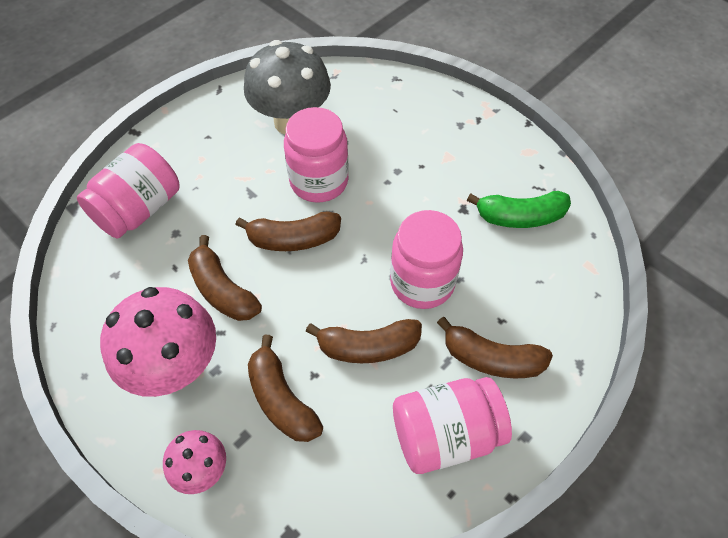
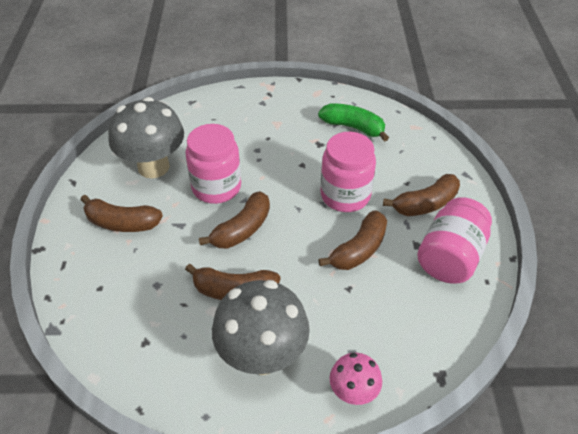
camera: 45 degrees left, 10 degrees down
(139, 209) = (109, 291): pink jar -> none
(176, 367) = (262, 356): pink mushroom -> grey mushroom
(281, 399) = (348, 316): brown banana -> brown banana (122, 223)
(520, 217) = (353, 127): green banana -> green banana turned 105 degrees counterclockwise

